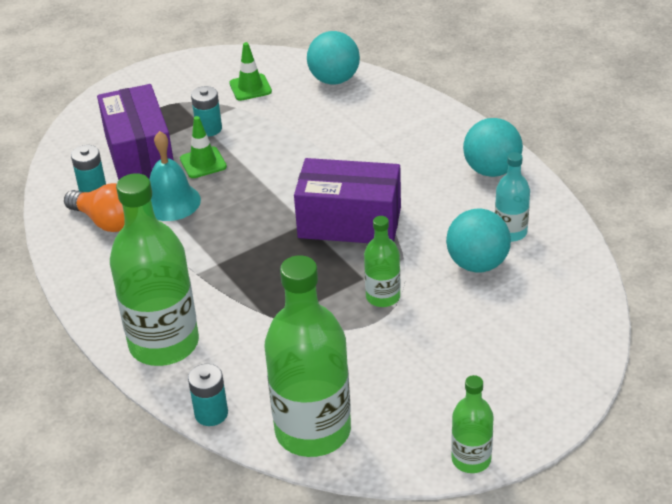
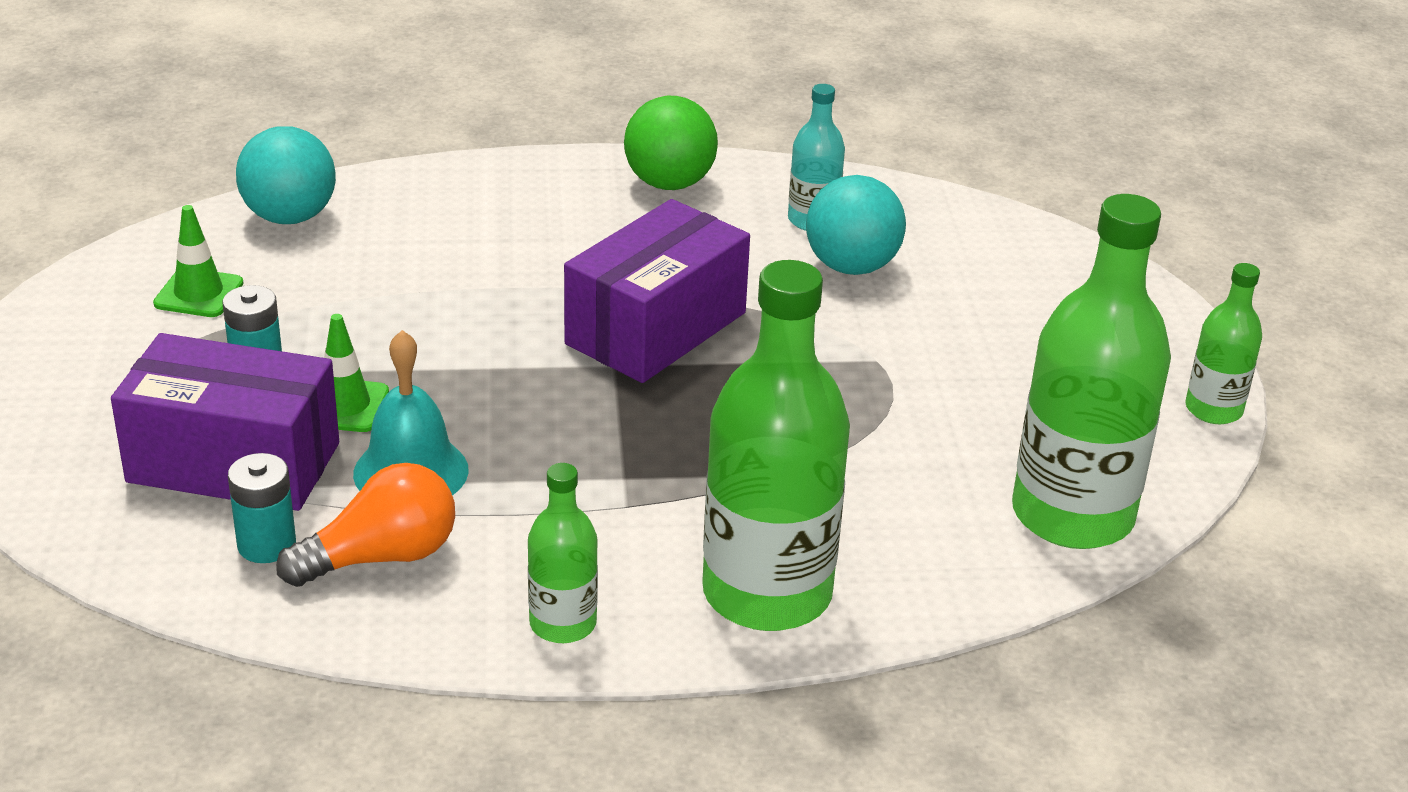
camera: 65 degrees left, 5 degrees down
(211, 413) = (966, 596): turquoise battery -> none
(383, 297) = (847, 360): green bottle -> green bottle (563, 624)
(491, 170) = (669, 183): turquoise ball -> green ball

